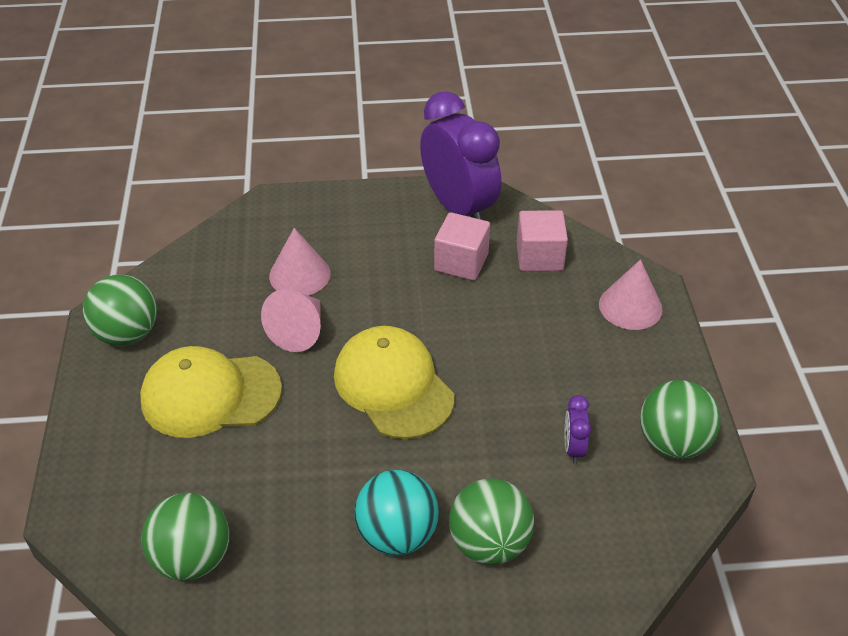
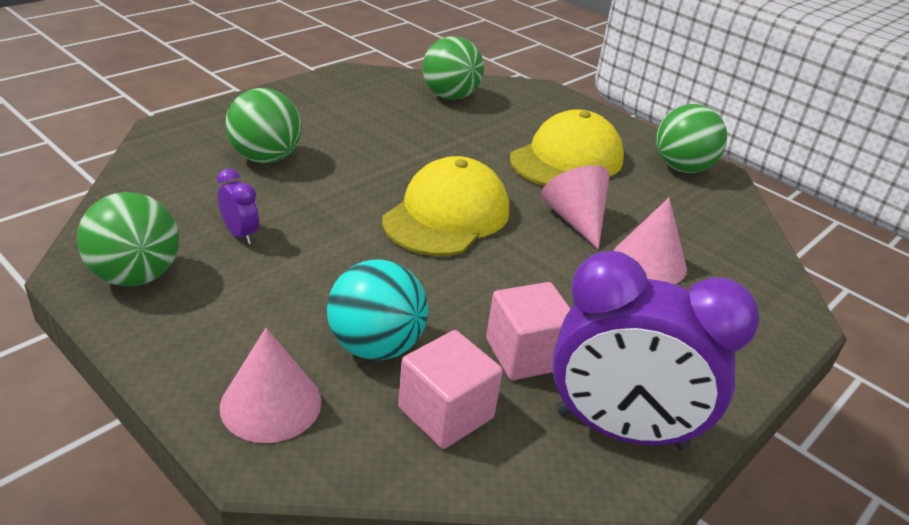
camera: 135 degrees right, 10 degrees down
(393, 385) = (447, 215): yellow cap -> yellow cap turned 75 degrees counterclockwise
(397, 534) = (338, 141): turquoise ball -> turquoise ball (375, 346)

